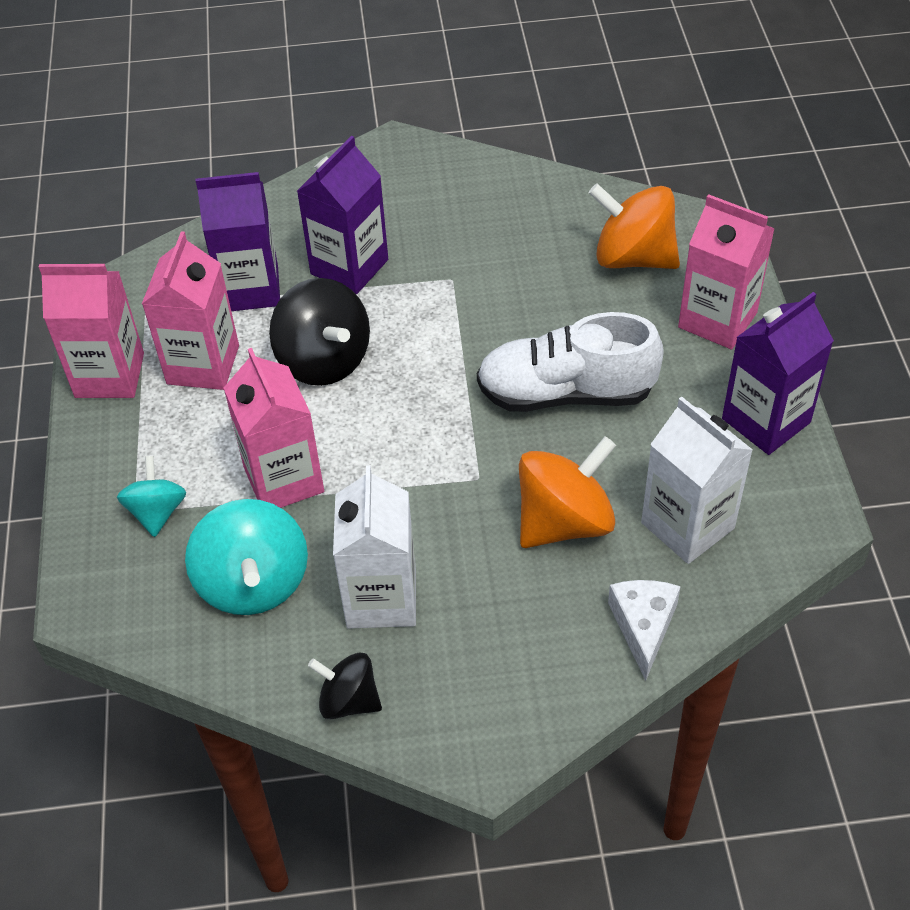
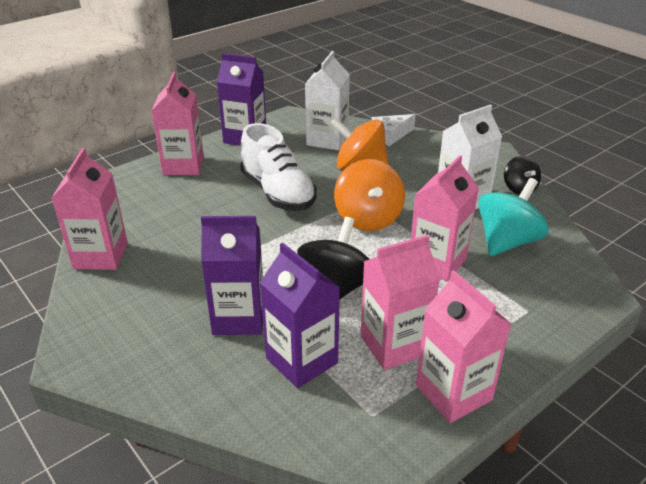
camera: 125 degrees left, 15 degrees down
(157, 512) = (517, 300): turquoise spinning top -> none
(547, 194) = (101, 256): none -> pink carton
(633, 257) = (148, 204): orange spinning top -> orange spinning top (368, 218)

